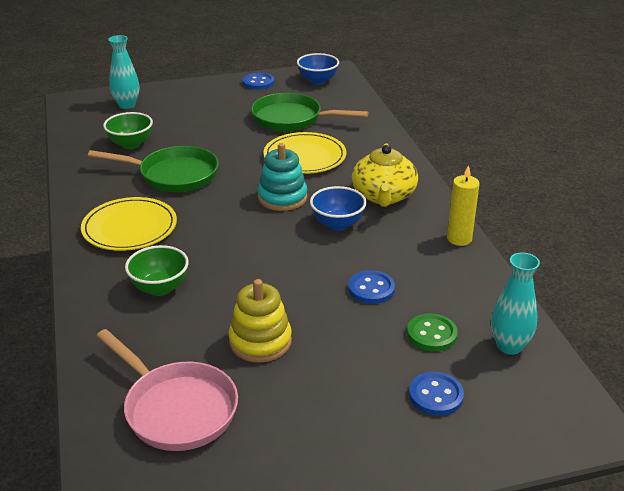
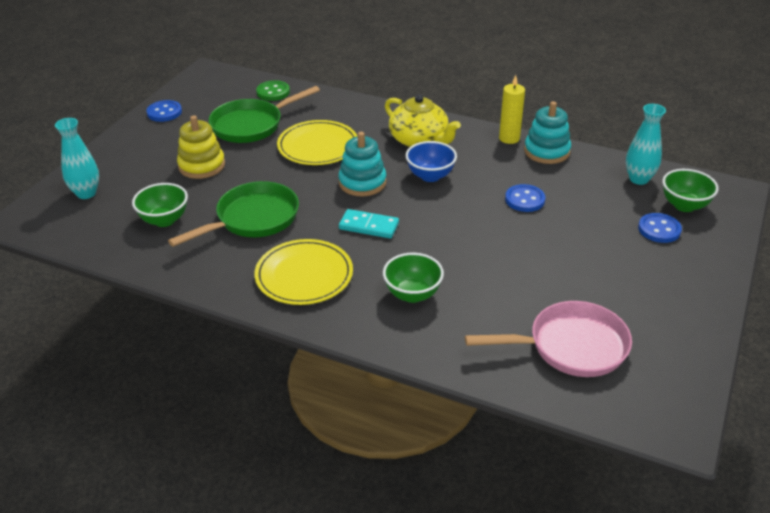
camera: 50 degrees left, 5 degrees up
(227, 227) = (369, 226): none -> turquoise domino
(260, 341) = (533, 274): yellow stacking toy -> yellow stacking toy (201, 166)
(317, 81) = (210, 86): blue bowl -> none
(431, 334) = (598, 200): green button -> green button (273, 92)
(470, 268) = (546, 151): none -> turquoise stacking toy
(506, 398) = (684, 205): none -> green bowl

